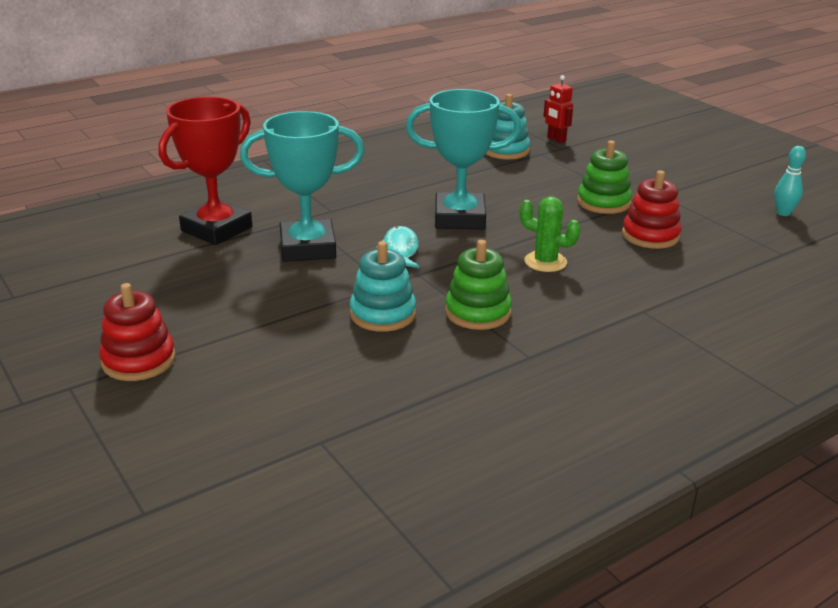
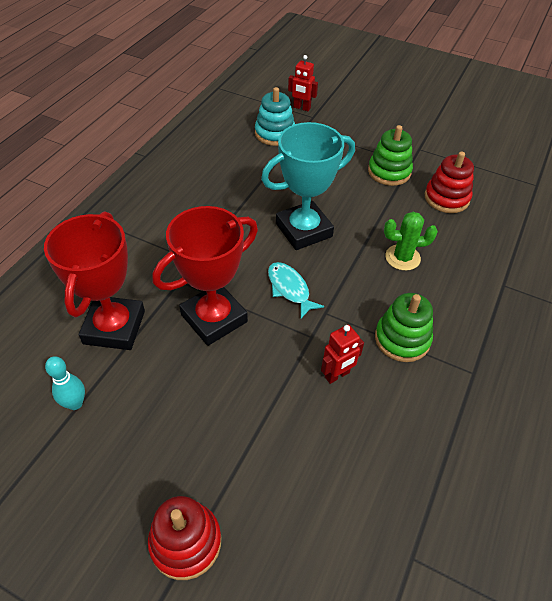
camera: 30 degrees left, 20 degrees up
(308, 248) = (214, 318): turquoise trophy -> red trophy
(383, 314) = (337, 375): turquoise stacking toy -> red robot
(783, 213) = (505, 141): turquoise bowling pin -> turquoise bowling pin (75, 403)

